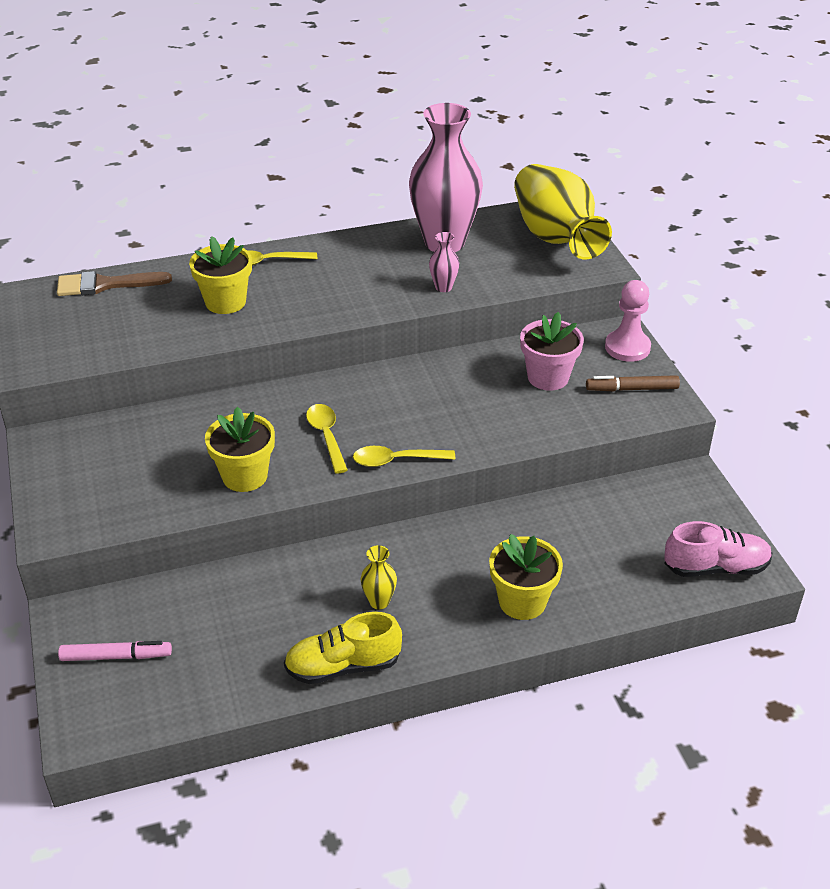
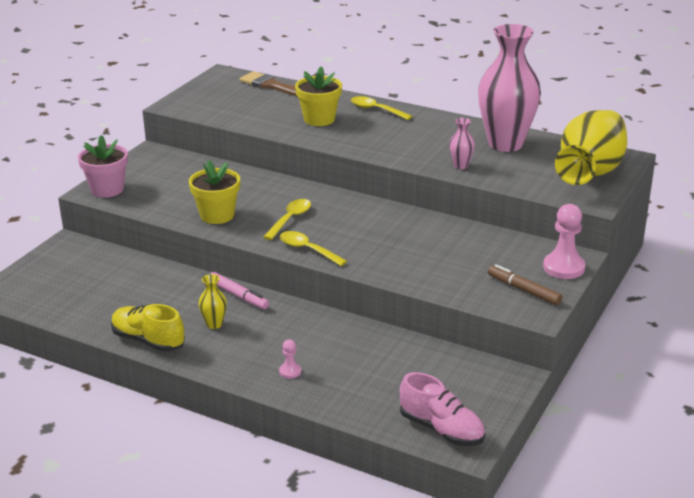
camera: 45 degrees right, 10 degrees down
(116, 656) = (59, 272): pink marker -> pink marker (238, 295)
(522, 601) = (290, 371): yellow flower pot -> pink pawn
(548, 377) = (476, 256): pink flower pot -> pink flower pot (107, 189)

